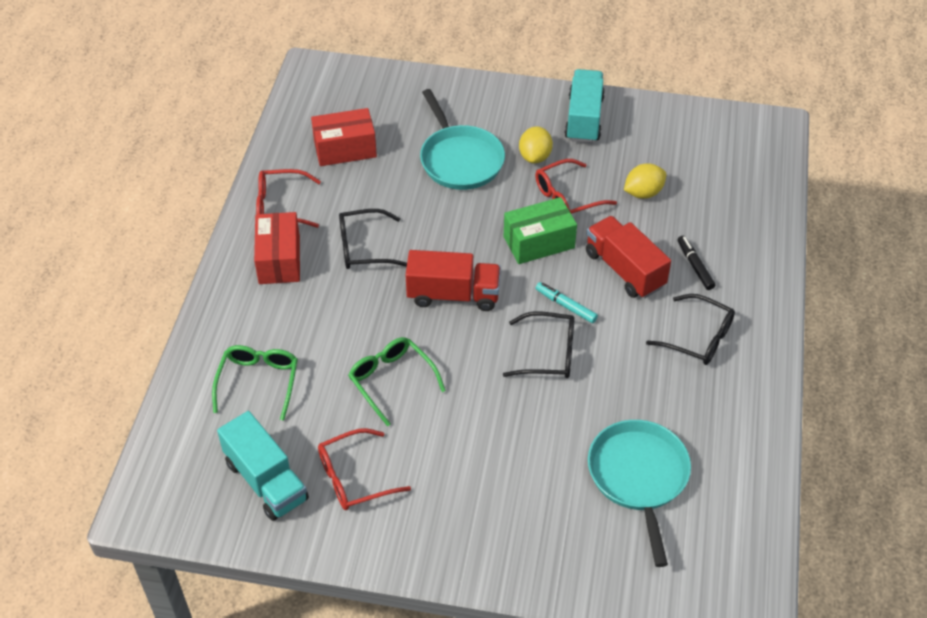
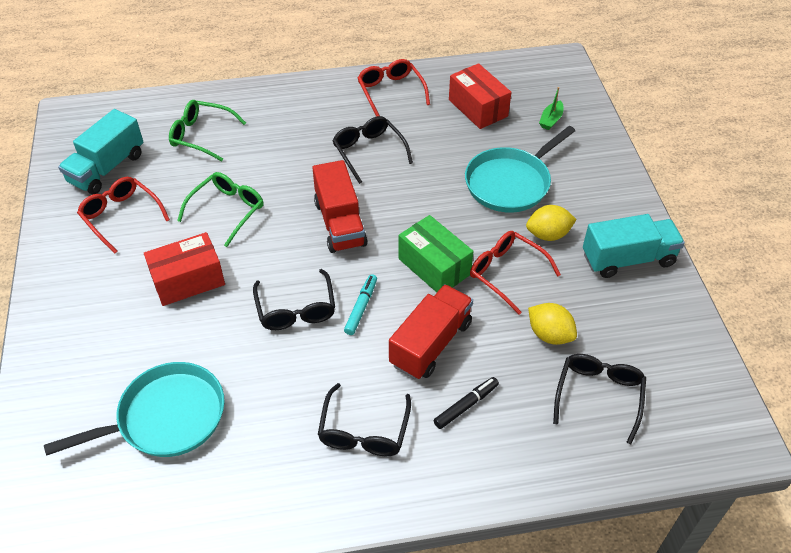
camera: 70 degrees right, 0 degrees up
(258, 382) = (201, 135): green glasses -> green glasses turned 150 degrees counterclockwise
(279, 259) = (332, 108): red box -> red box (188, 280)
(391, 105) = (551, 120): none -> green boat
(711, 185) = (598, 395): none -> black glasses

